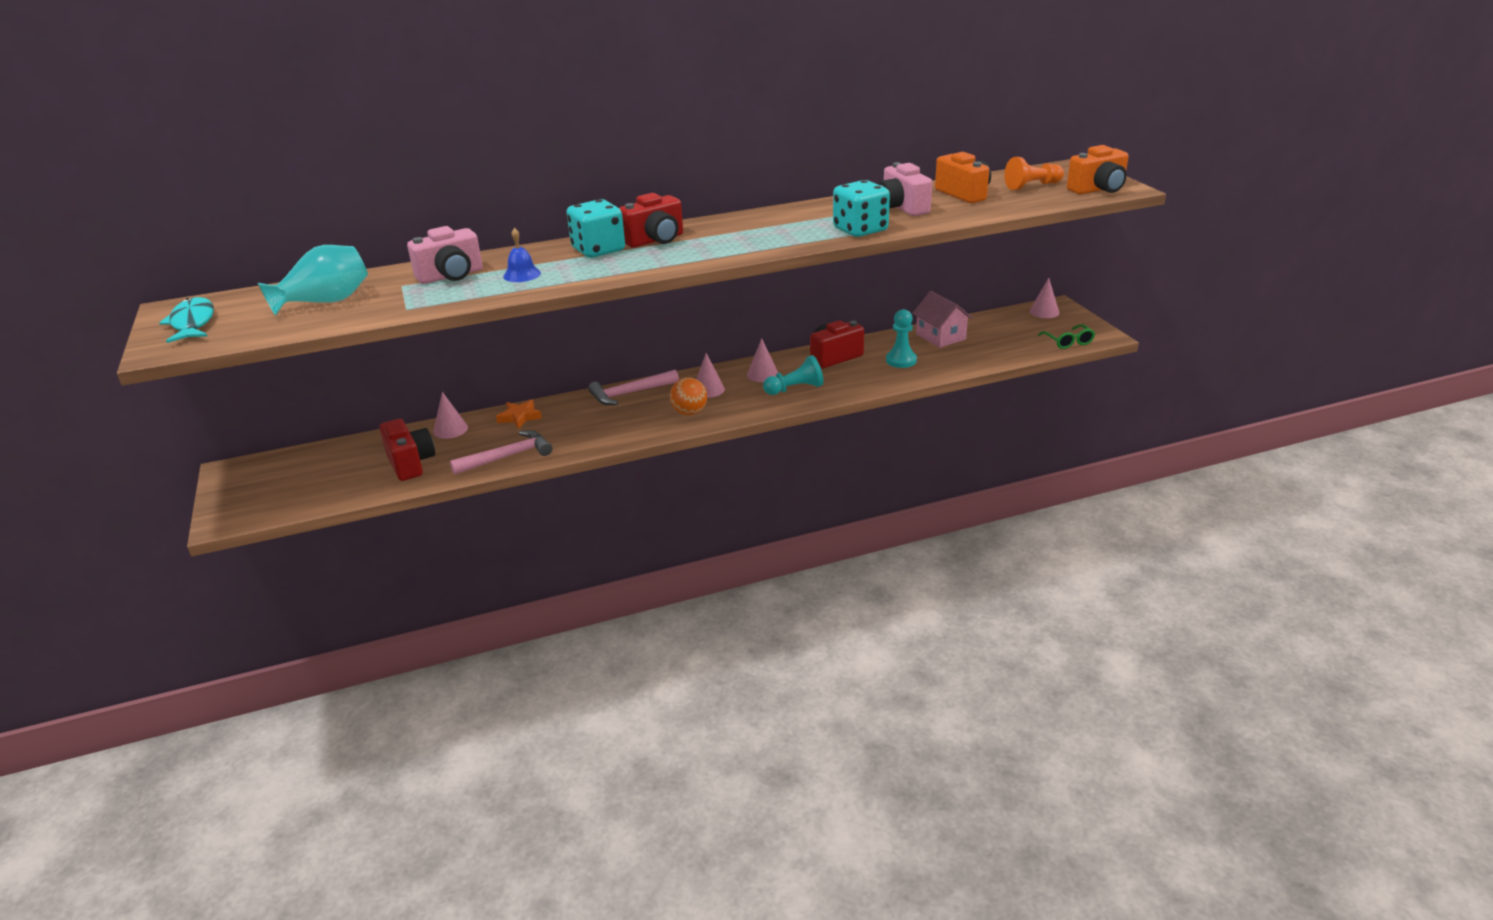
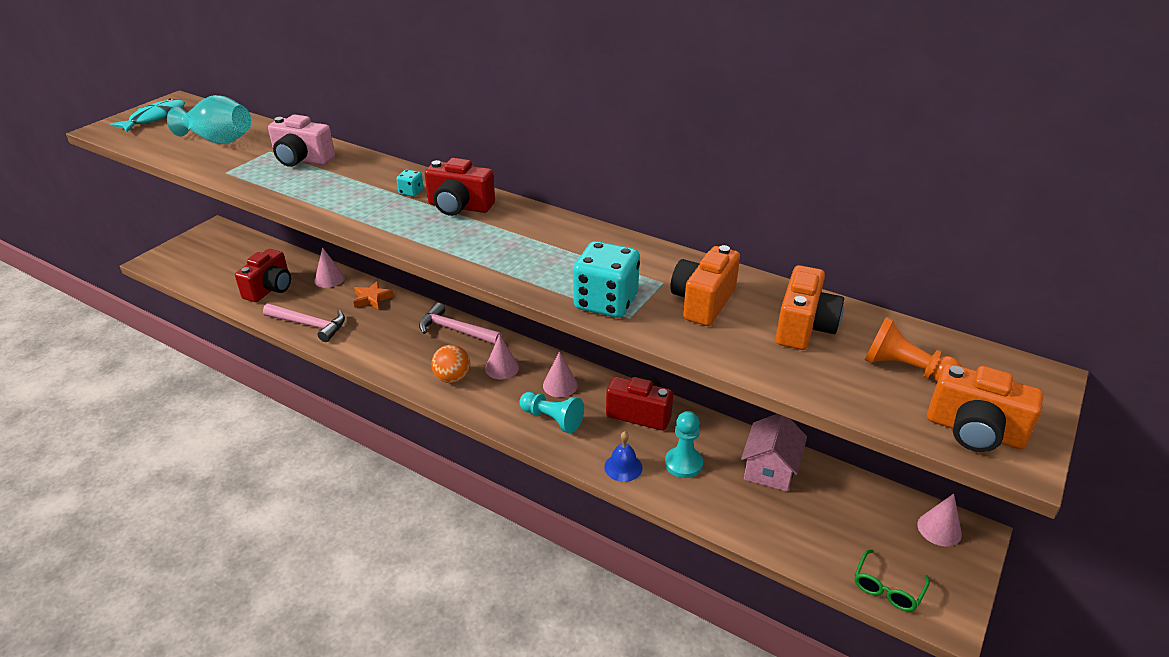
camera: 50 degrees right, 5 degrees up
(522, 274) = (328, 184): blue bell -> blue bell (623, 467)
(598, 250) = (411, 192): turquoise dice -> turquoise dice, size x0.45
(901, 208) = (703, 302): pink camera -> orange camera

